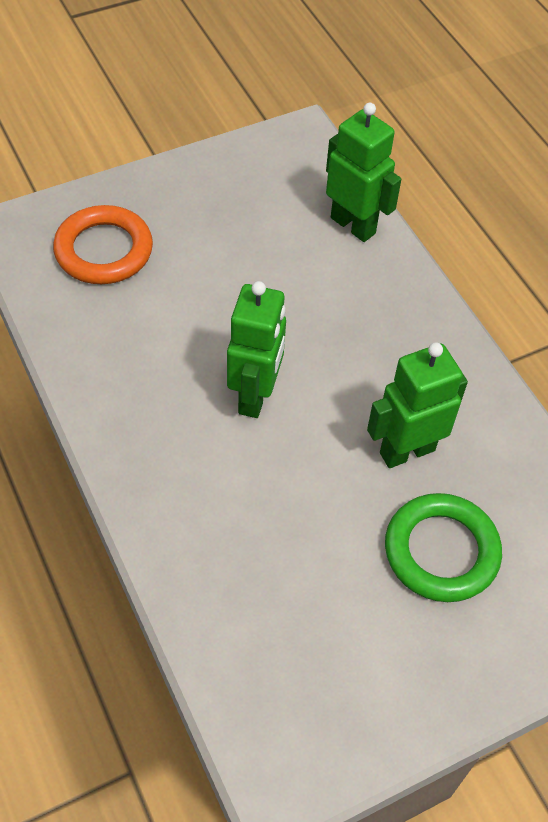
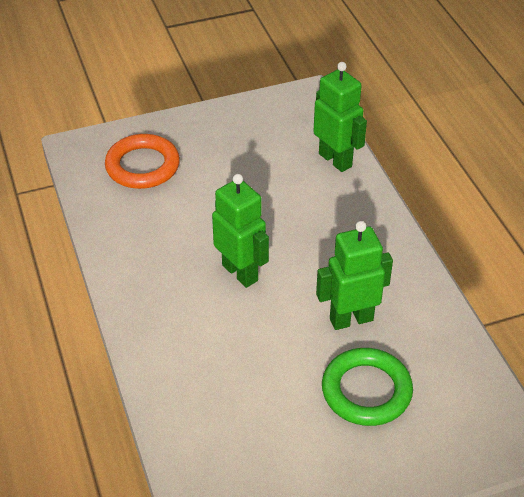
camera: 10 degrees right, 10 degrees down
(255, 396) = (240, 272): green robot -> green robot turned 60 degrees counterclockwise

